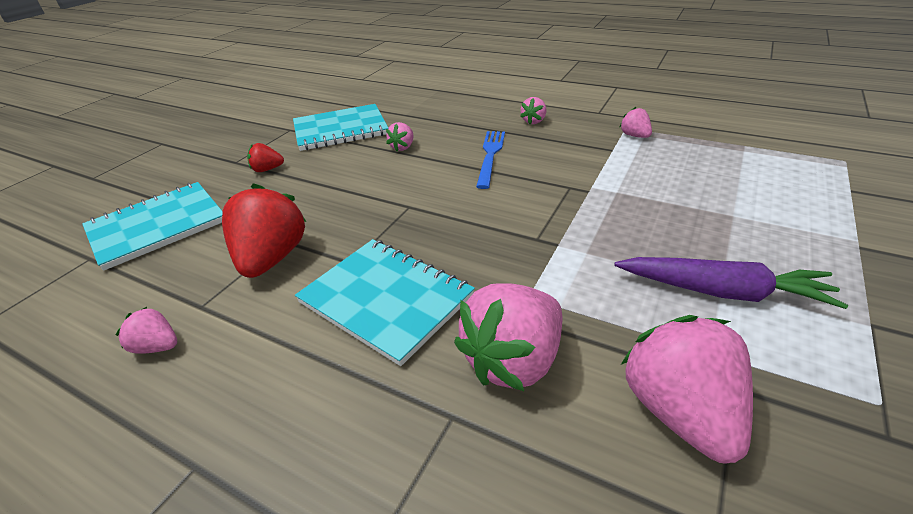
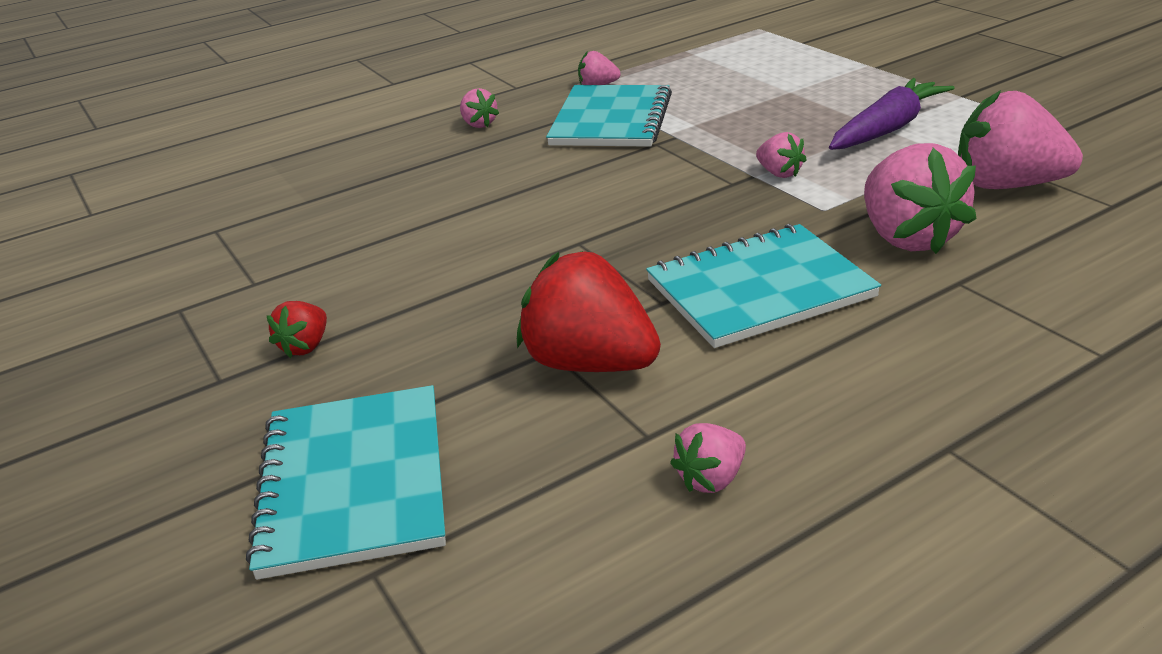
camera: 60 degrees left, 5 degrees down
(340, 130) = (267, 261): turquoise notebook -> turquoise notebook (611, 120)
(403, 147) = (412, 220): pink strawberry -> pink strawberry (779, 173)
(490, 156) = (526, 168): blue fork -> none

